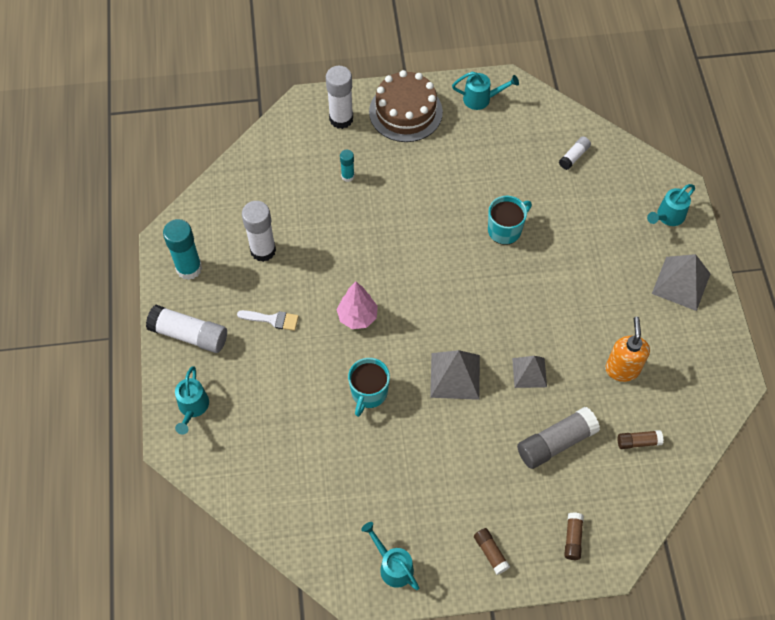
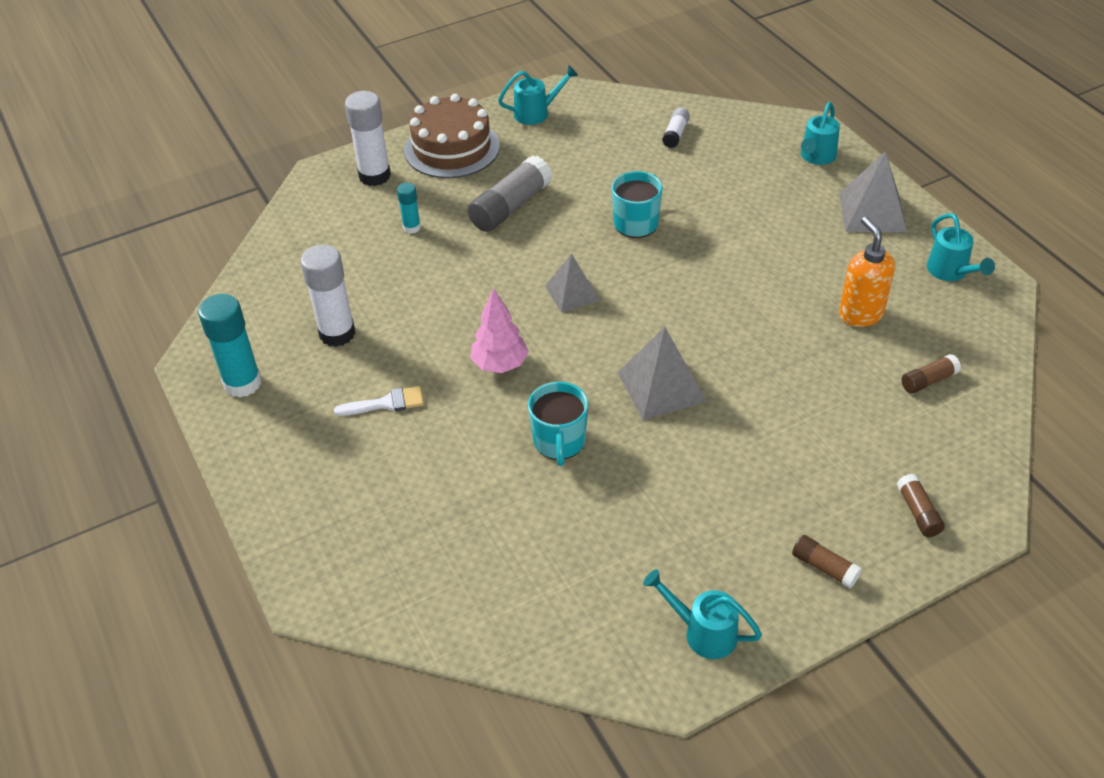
camera: 20 degrees left, 15 degrees down
(189, 335) = (276, 457): white glue stick -> none
(192, 407) = (319, 541): turquoise watering can -> turquoise watering can (950, 272)
(529, 372) = (752, 353): grey pyramid -> grey pyramid (572, 293)
(556, 442) = (830, 415): grey glue stick -> grey glue stick (510, 207)

